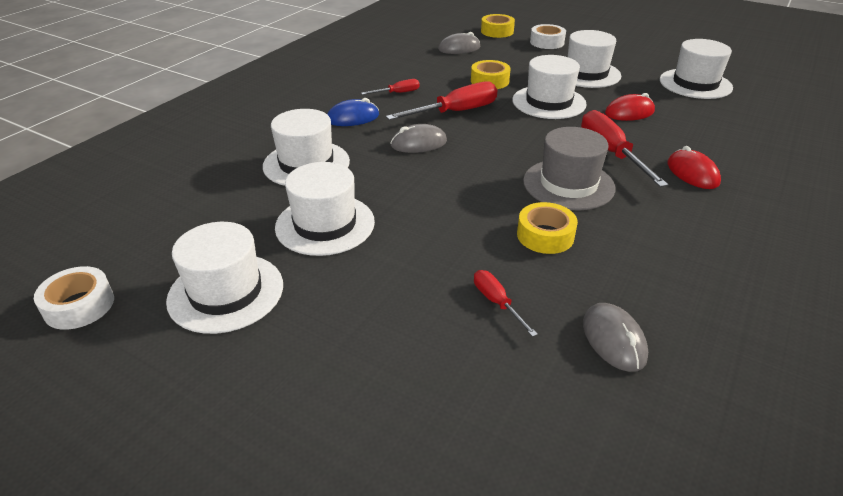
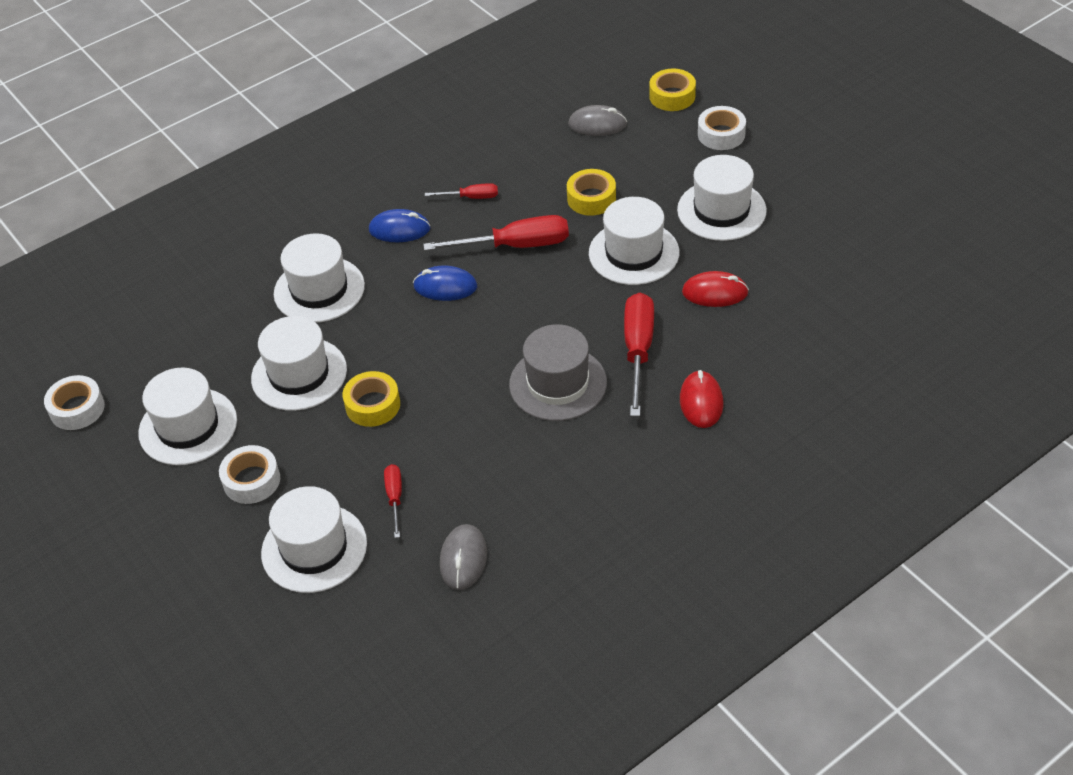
camera: 25 degrees right, 10 degrees up
(328, 325) = (251, 480): none -> white tape
(418, 143) = (445, 287): grey mouse -> blue mouse
(545, 235) = (487, 440): yellow tape -> yellow tape (373, 405)
(695, 84) = (845, 260): white hat -> white hat (314, 548)

